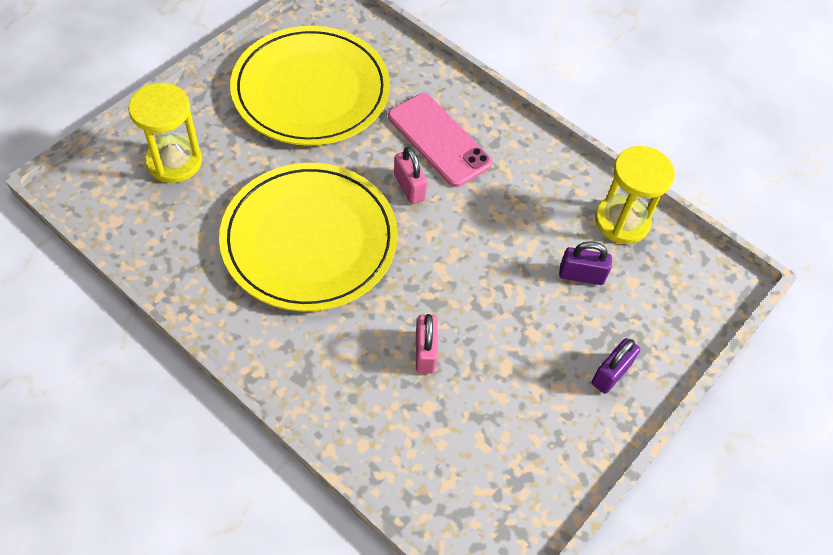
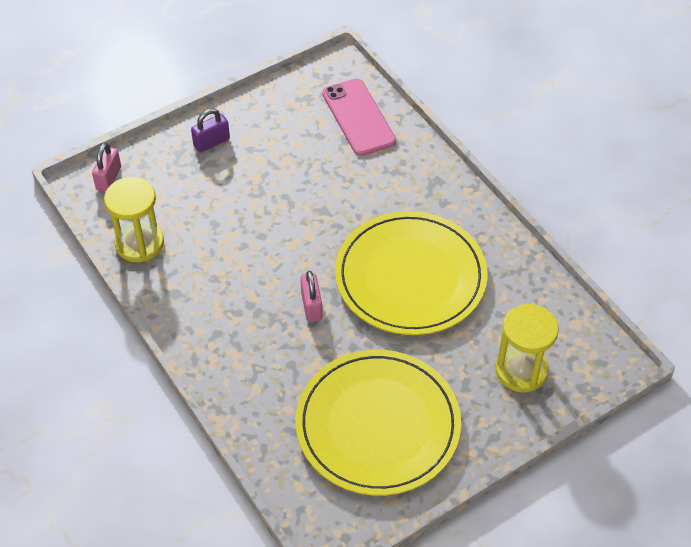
camera: 160 degrees left, 5 degrees down
(425, 352) = (341, 179): pink padlock -> pink padlock (108, 178)
(439, 140) = (268, 346): pink phone -> pink phone (358, 117)
(581, 275) = (197, 209): purple padlock -> none

